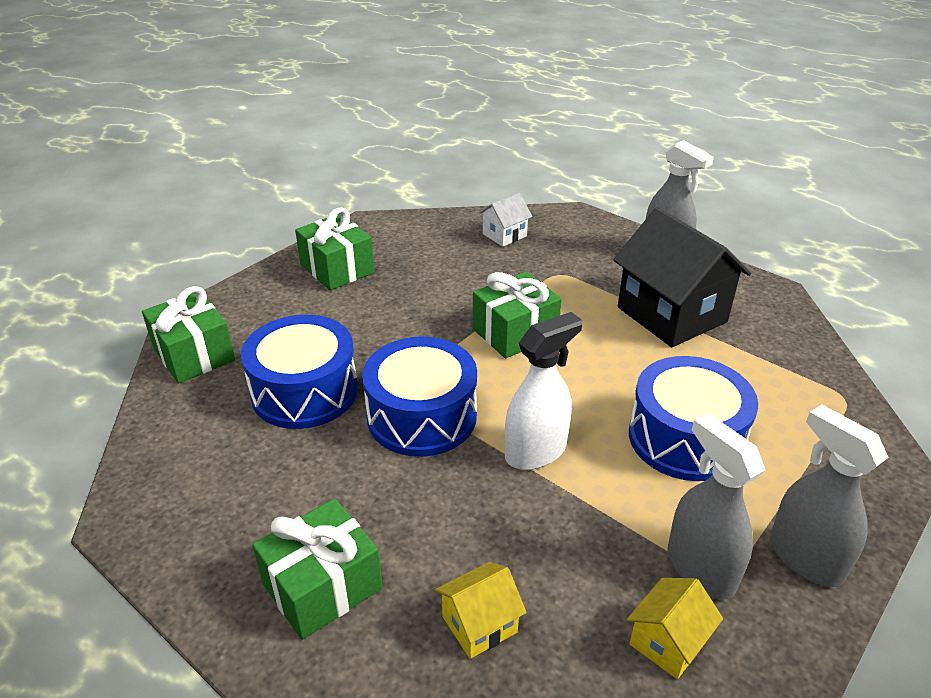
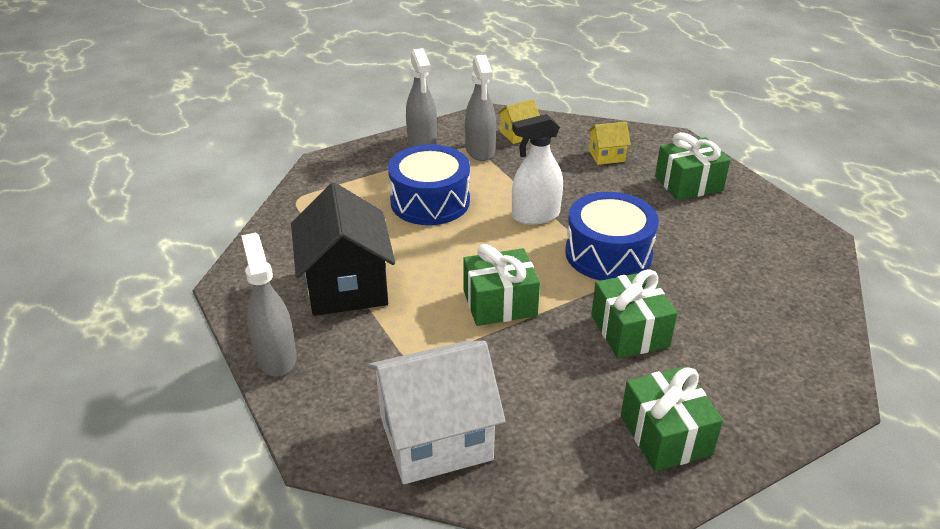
camera: 160 degrees left, 0 degrees up
(194, 354) = (814, 353): green gift -> green gift (629, 331)
(304, 391) = (702, 293): blue drum -> none
(504, 235) = (435, 438): white house -> white house, size x2.12

